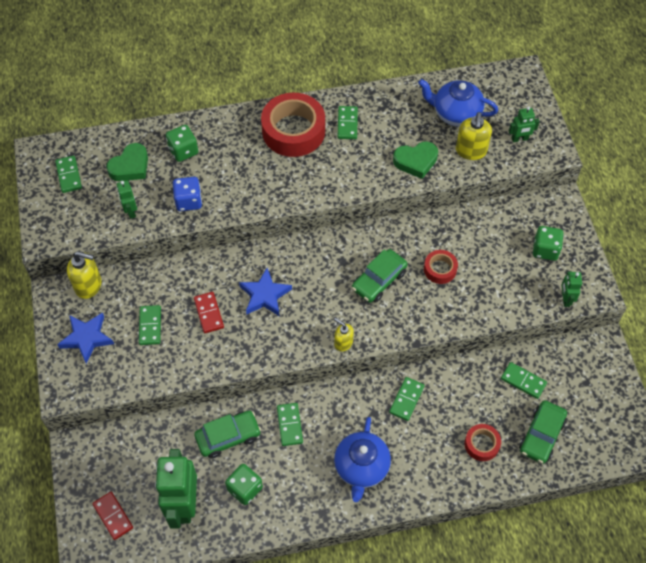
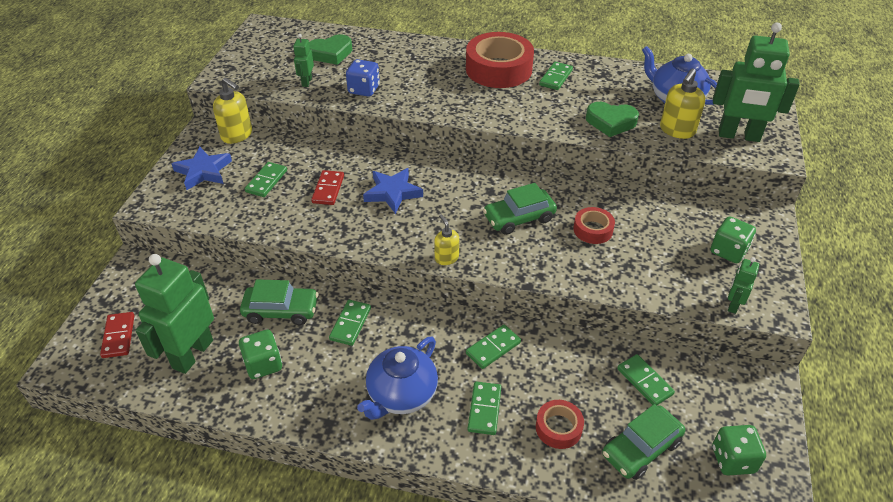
camera: 25 degrees right, 15 degrees down
(69, 175) = (274, 45): green domino -> green domino (484, 409)
(183, 151) = (386, 56): green dice -> green dice (733, 459)
(519, 139) = (739, 136): green robot -> green robot, size x2.11

